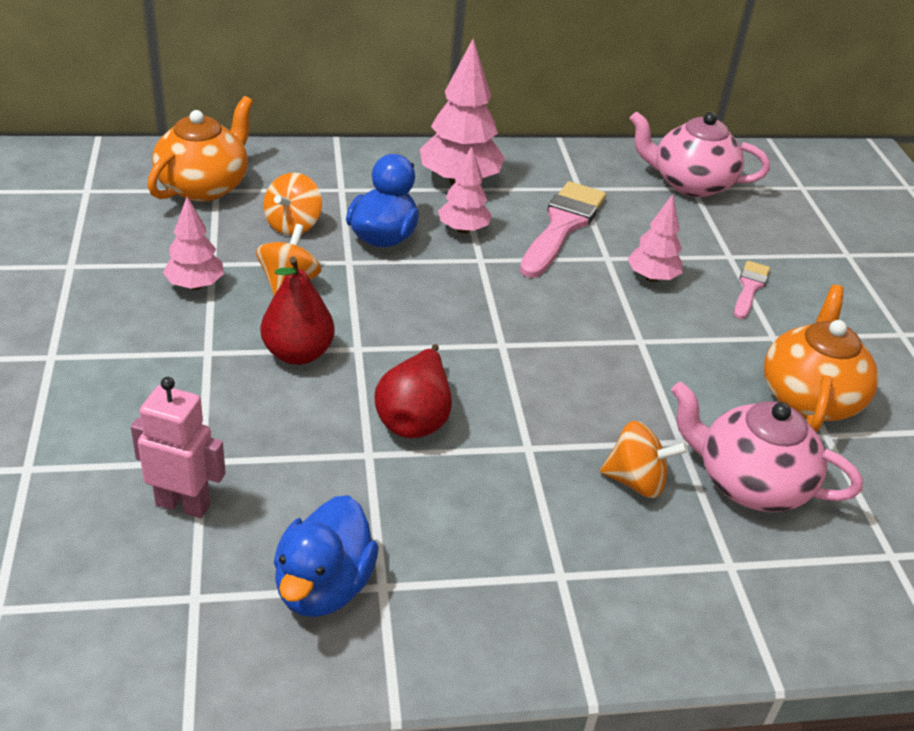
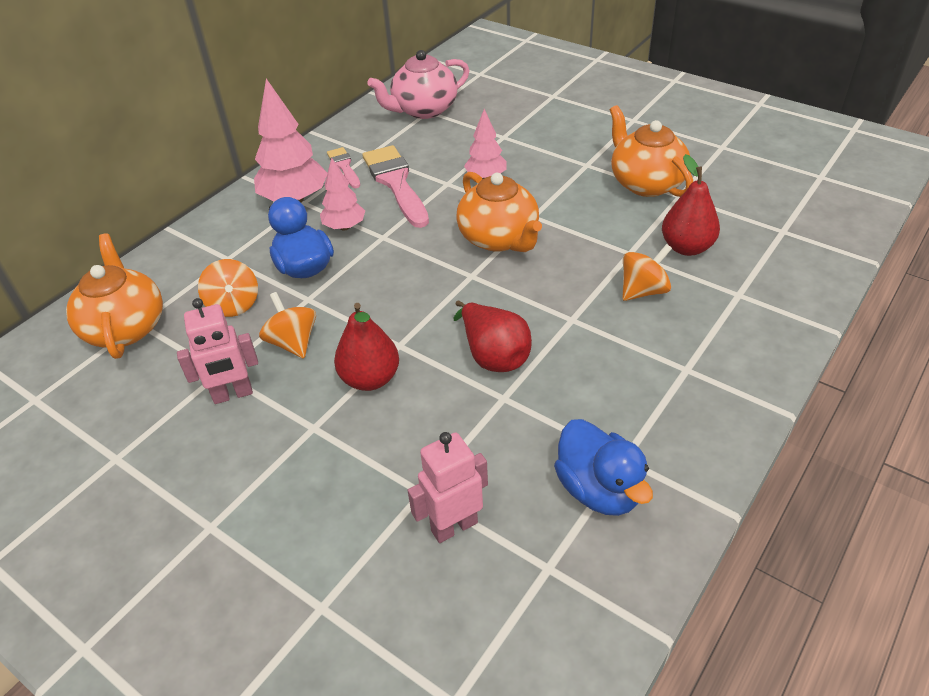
camera: 40 degrees left, 5 degrees up
(195, 285) = (233, 394): pink tree -> pink robot
(576, 335) = (499, 238): none -> orange teapot
(749, 288) = (538, 147): pink brush -> pink brush (344, 166)
(749, 483) = (686, 247): pink teapot -> red pear

